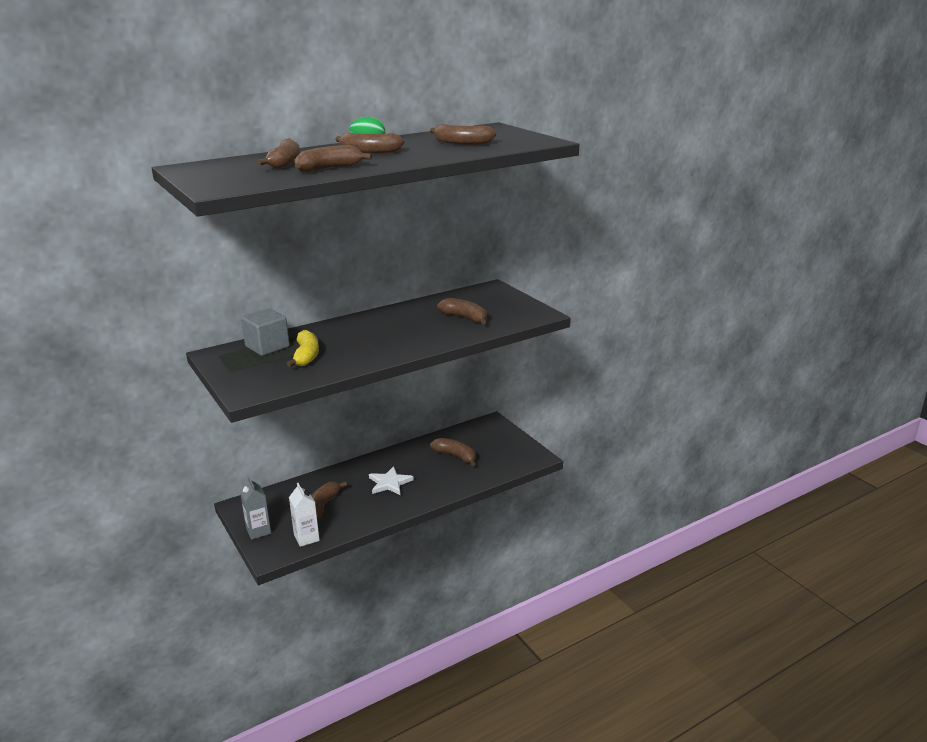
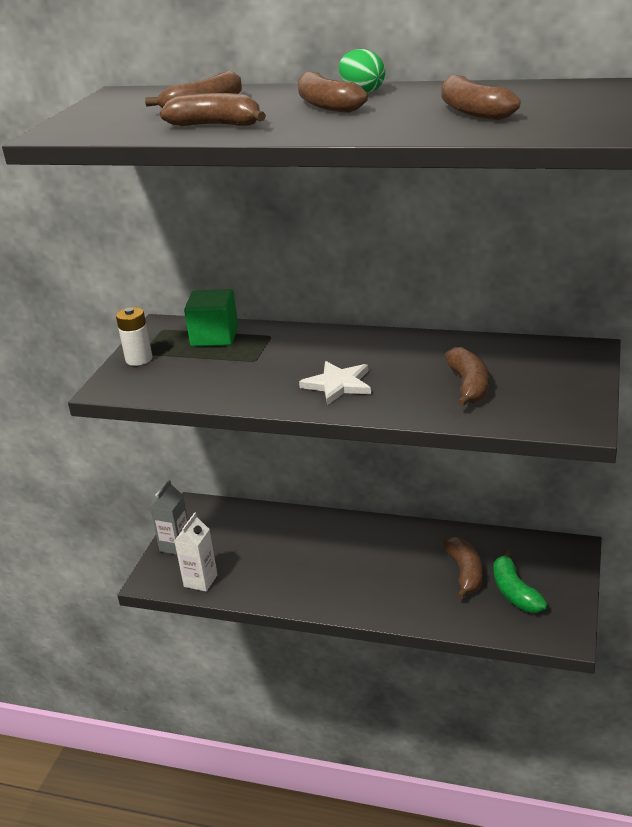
camera: 50 degrees right, 5 degrees up
(236, 374) = (139, 359): none -> white battery
(267, 346) = (214, 336): grey cube -> green cube
(306, 356) = (225, 365): yellow banana -> none
(323, 506) = (258, 552): brown banana -> none
(389, 483) = (351, 564): white star -> white star (338, 384)
(491, 452) = (514, 592): none -> green banana

